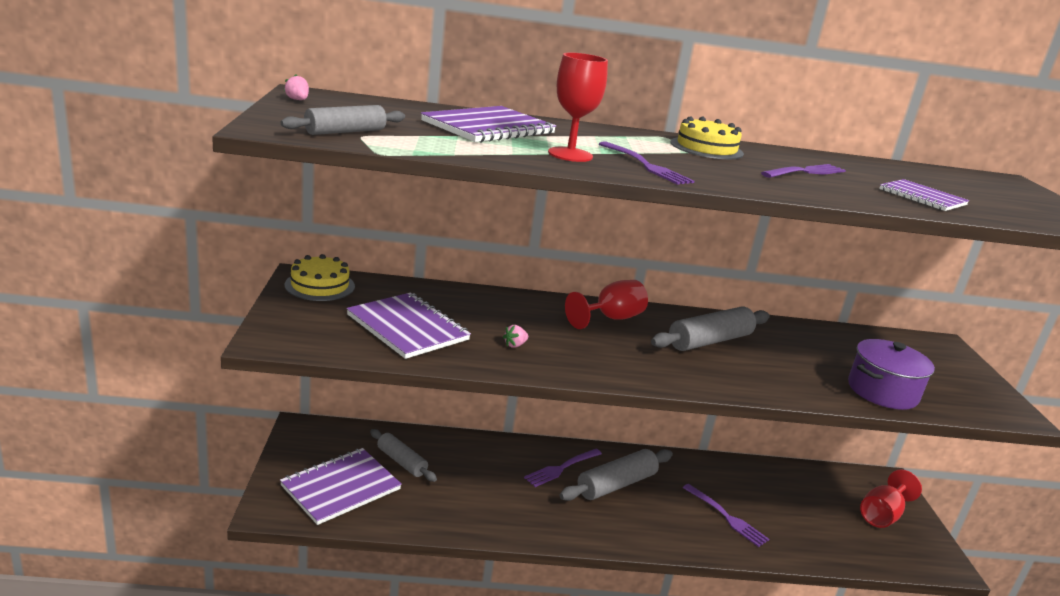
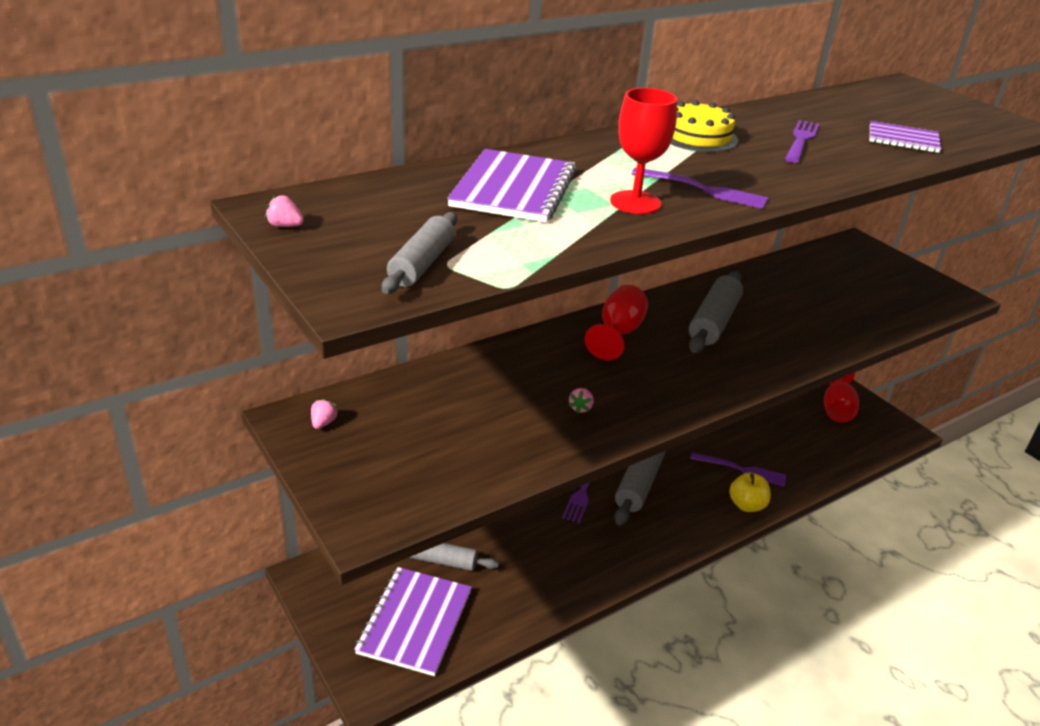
camera: 30 degrees left, 10 degrees up
(320, 285) = (323, 423): yellow cake -> pink strawberry
(407, 327) = (469, 436): purple notebook -> none
(703, 543) = (746, 505): none -> yellow apple
(882, 391) = (869, 317): purple pot -> none

